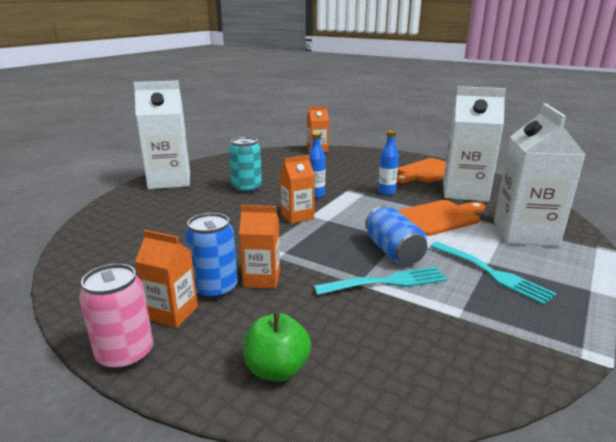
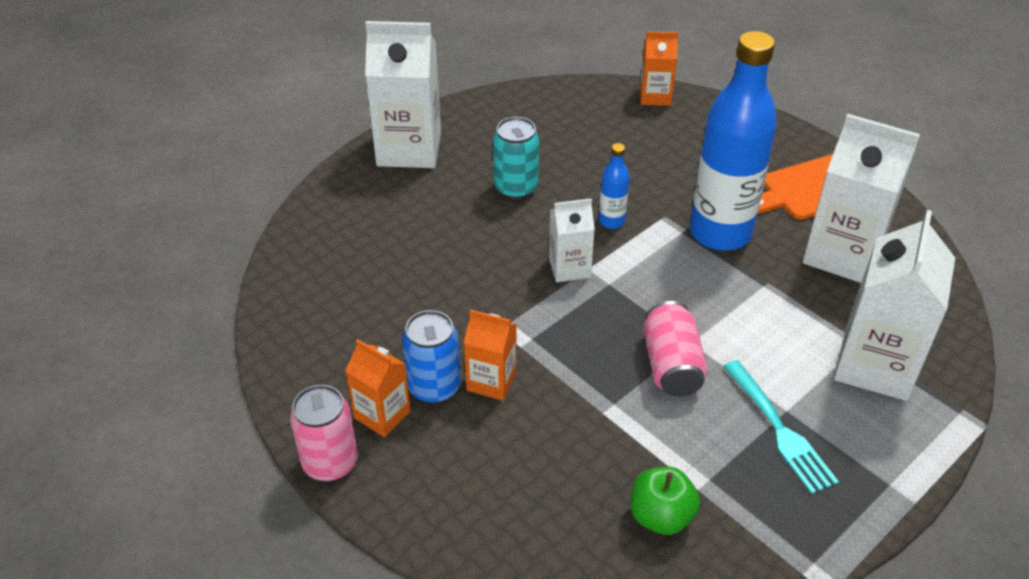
camera: 15 degrees right, 20 degrees up
(277, 369) = (474, 515): green apple -> green apple (661, 516)
(297, 216) = (569, 268): orange carton -> white carton
(386, 192) = (720, 233): blue bottle -> blue bottle, size x2.35
(386, 282) = (639, 418): turquoise fork -> none
(393, 251) = (672, 365): blue can -> pink can
(439, 217) = (770, 307): orange cutting board -> none

